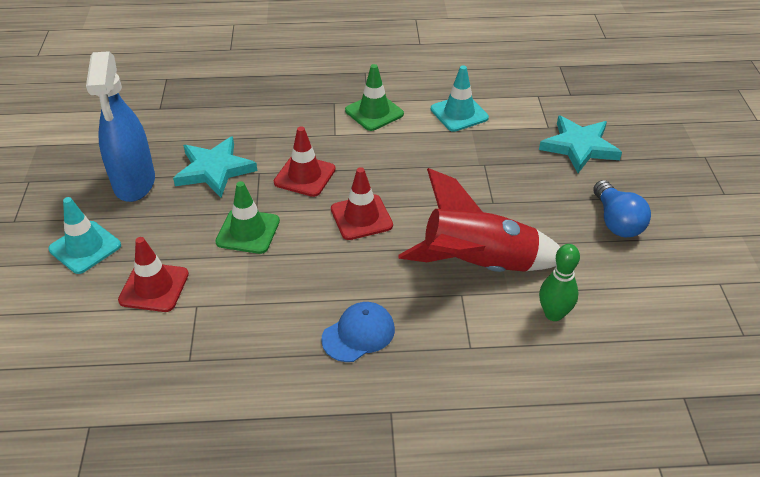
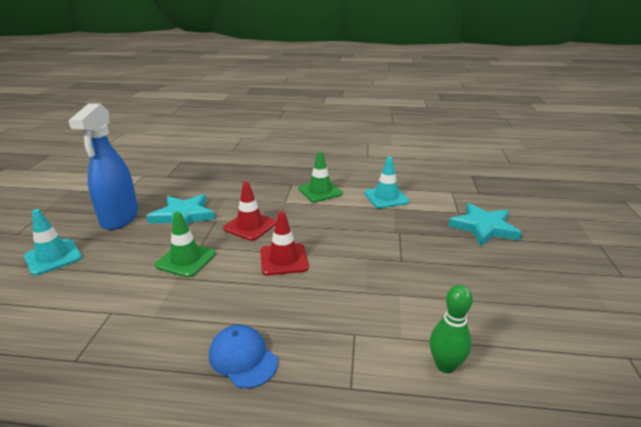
camera: 10 degrees right, 15 degrees down
(154, 287) = (85, 293): red traffic cone -> none
(358, 334) = (243, 358): blue cap -> blue cap turned 105 degrees counterclockwise
(478, 265) = (377, 309): red rocket -> none
(616, 221) = (515, 287): blue light bulb -> none

